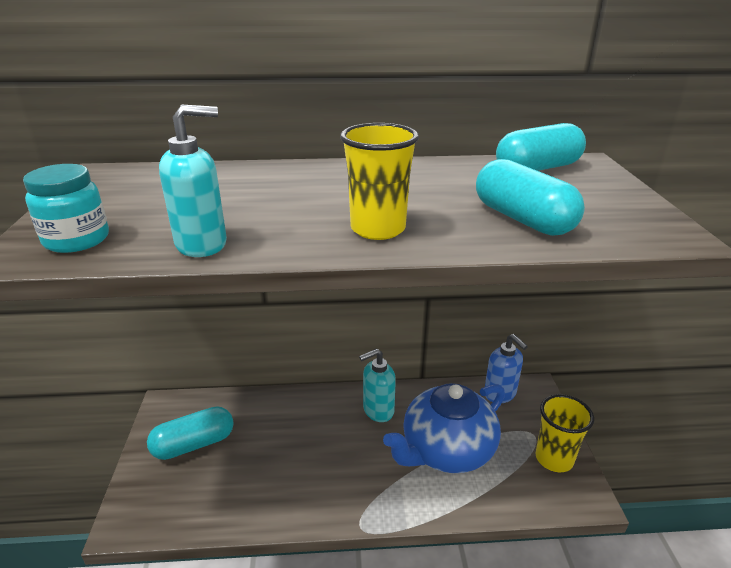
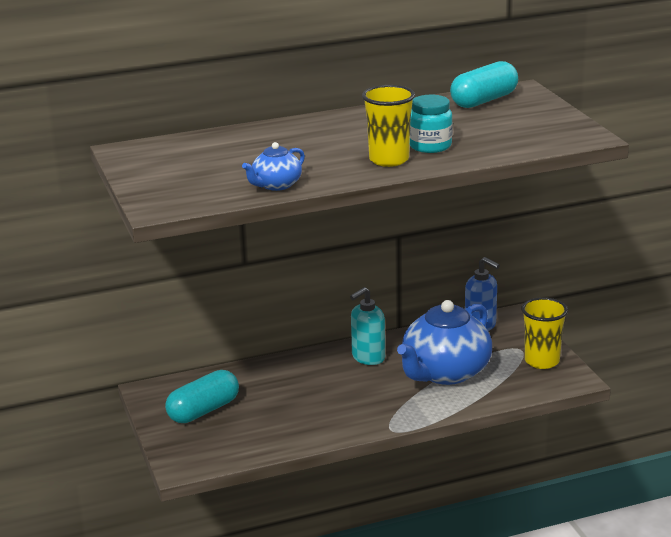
camera: 15 degrees left, 5 degrees down
(77, 240) = (183, 195): turquoise jar -> turquoise jar (430, 146)
(202, 244) = (276, 185): turquoise soap dispenser -> blue teapot
(522, 219) = (485, 140): turquoise capsule -> none

